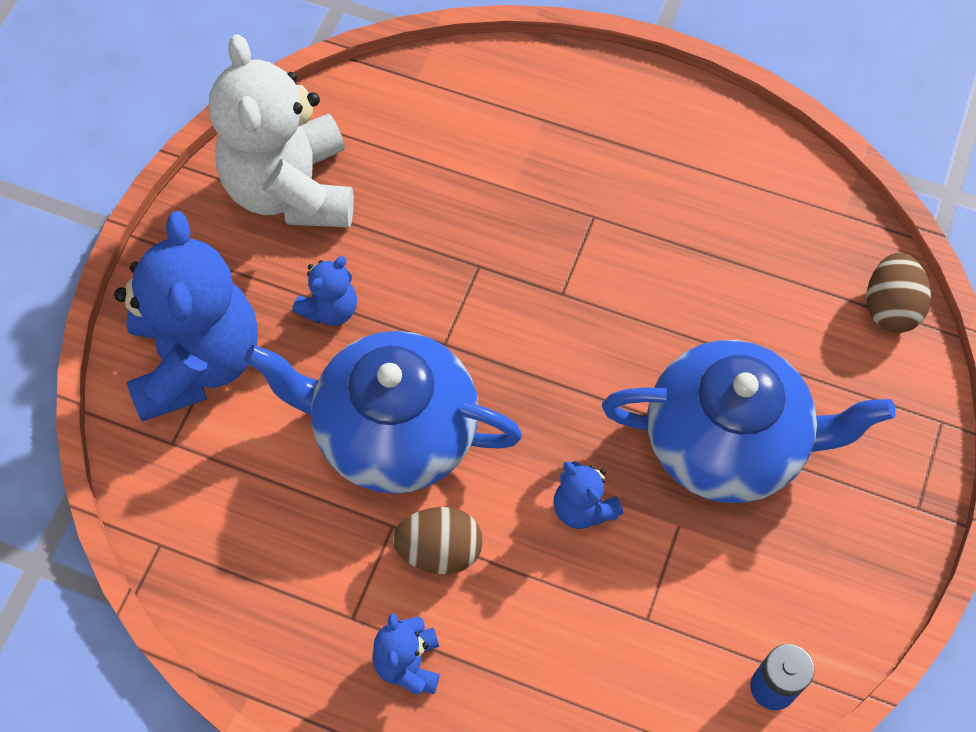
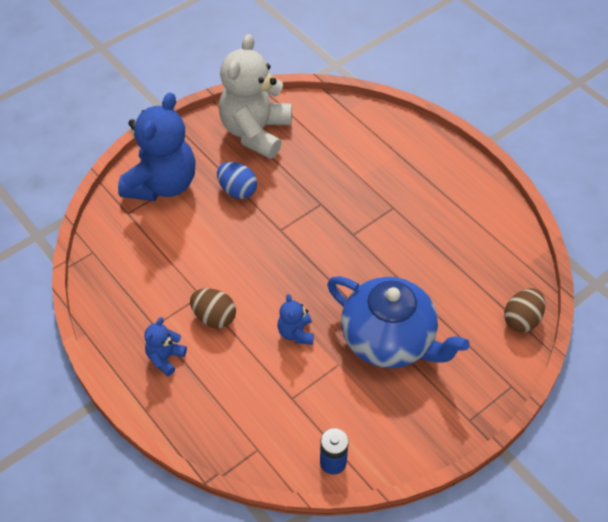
camera: 30 degrees right, 10 degrees down
(330, 309) = (237, 190): blue teddy bear -> blue egg
(393, 432) = (229, 256): blue teapot -> none

